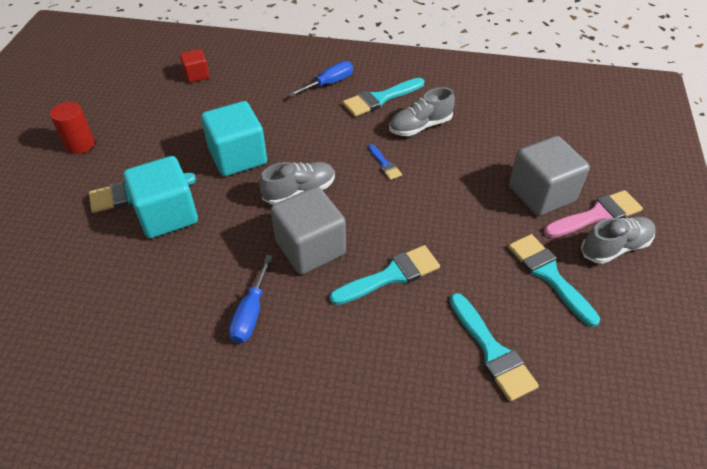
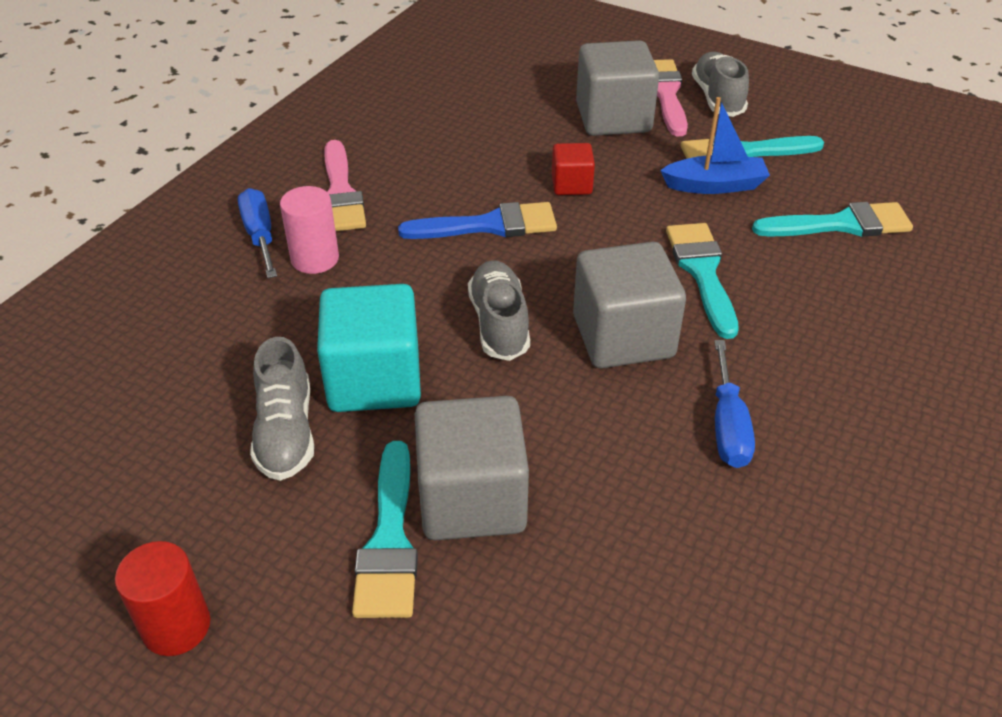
camera: 70 degrees left, 5 degrees down
(167, 215) = (472, 499): turquoise cube -> grey cube
(196, 75) = (90, 398): red cube -> red cube (571, 185)
(251, 313) = (728, 426): blue screwdriver -> blue screwdriver turned 60 degrees clockwise
(320, 107) = (315, 259): none -> pink cylinder
(380, 99) = (340, 193): turquoise brush -> pink brush
(384, 164) = (489, 225): blue brush -> blue brush, size x1.87
(420, 126) = (429, 173): grey shoe -> grey shoe (286, 432)
(495, 265) = (714, 185): none -> blue boat

